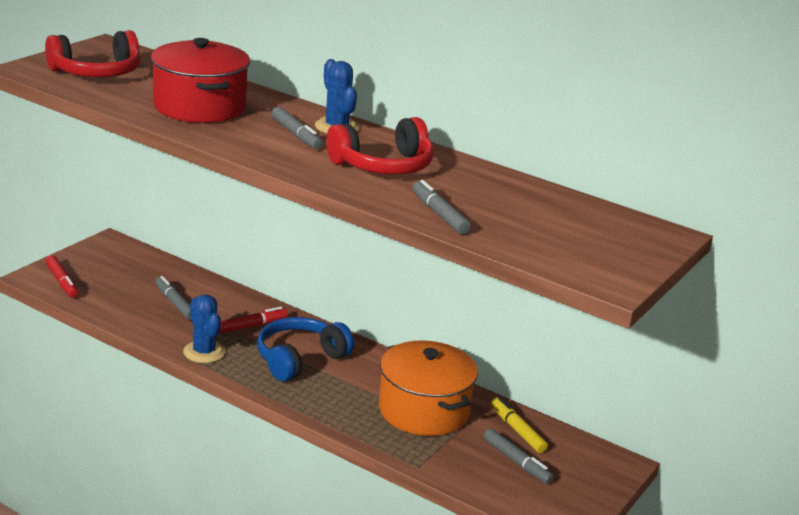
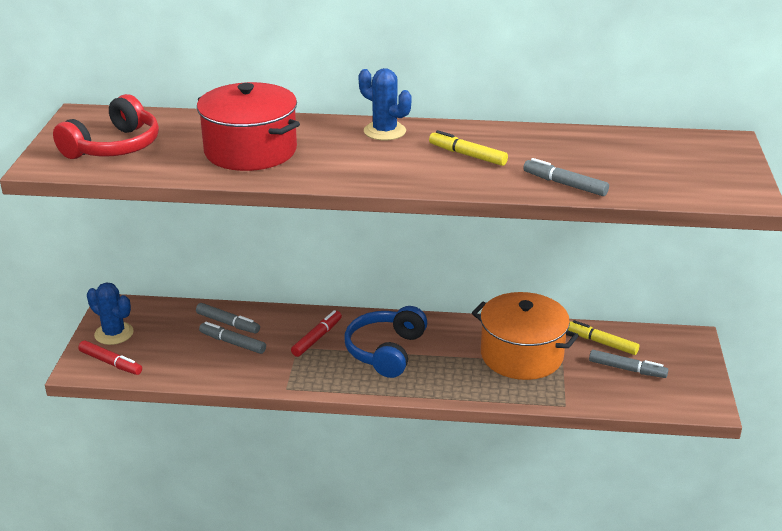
camera: 25 degrees left, 5 degrees up
(204, 352) = (304, 378): blue cactus -> blue cactus (114, 333)
(296, 135) = (364, 150): grey marker -> grey marker (228, 323)
(383, 166) = (467, 155): red headphones -> yellow marker

